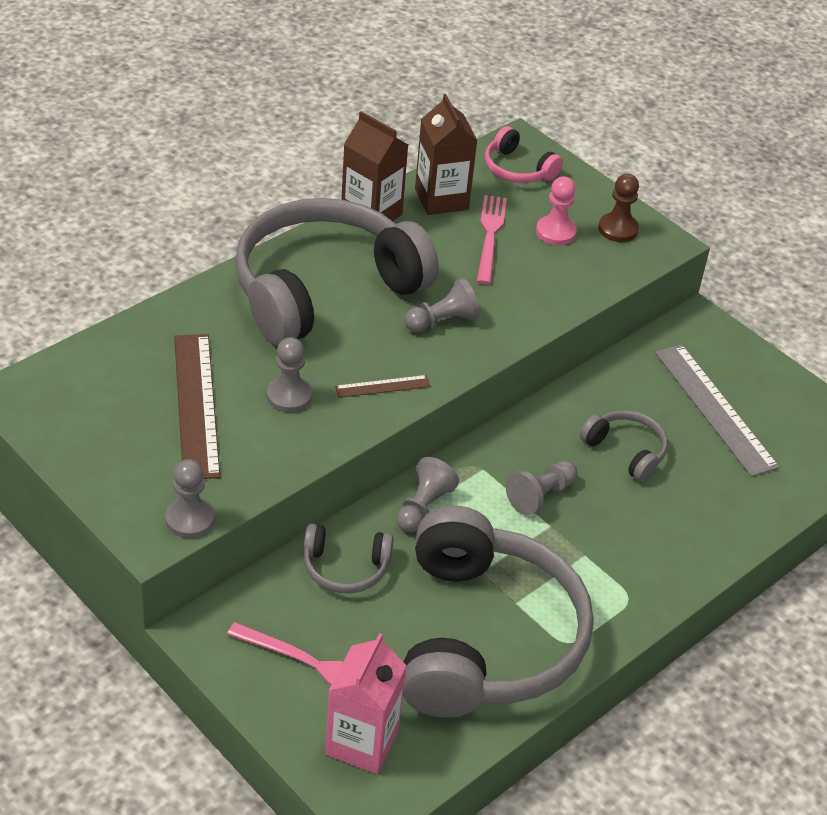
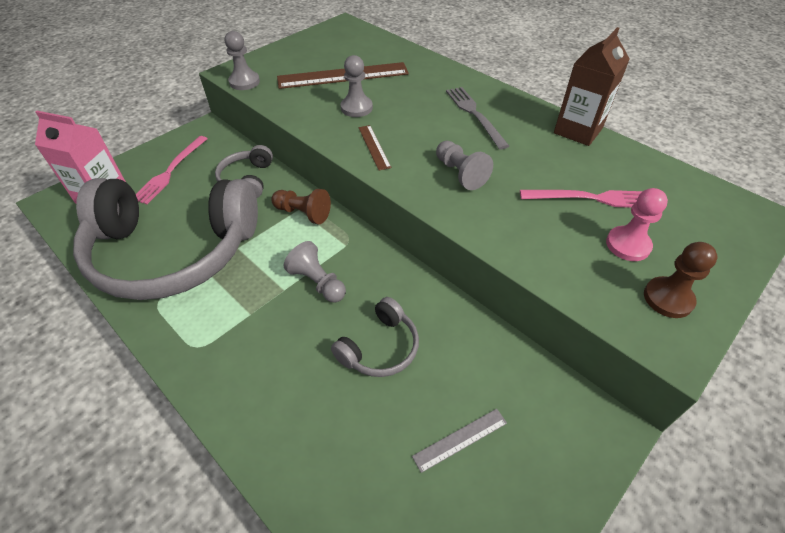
camera: 90 degrees right, 5 degrees up
(324, 289) = (474, 114): grey headphones -> grey fork
(423, 507) = (303, 213): grey pawn -> brown pawn
(441, 199) = (626, 167): brown carton -> none
(517, 169) = (712, 215): pink headphones -> none
(715, 409) = (460, 439): grey ruler -> grey ruler, size x0.48

